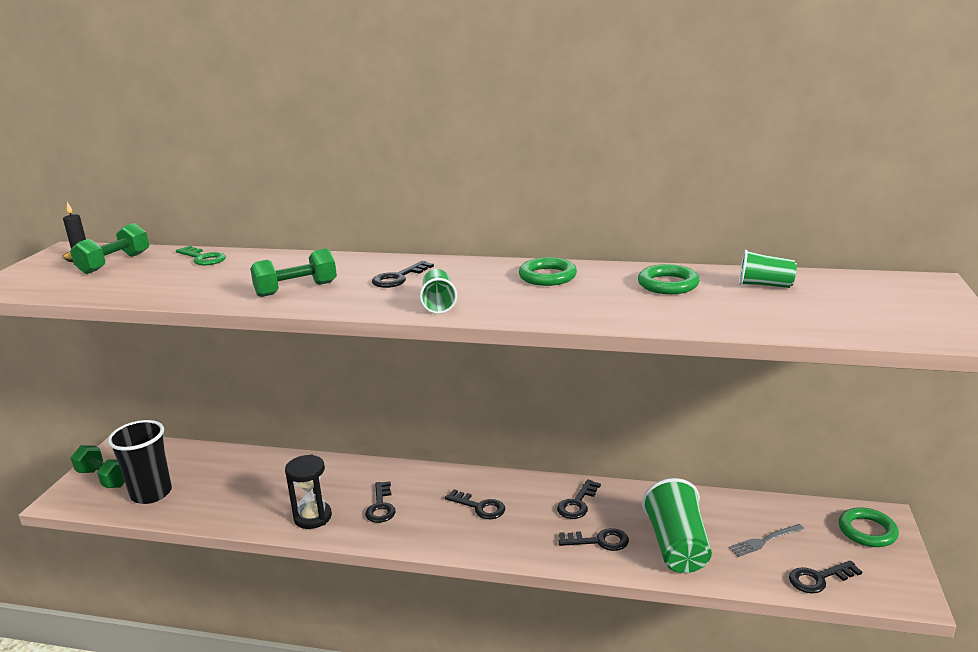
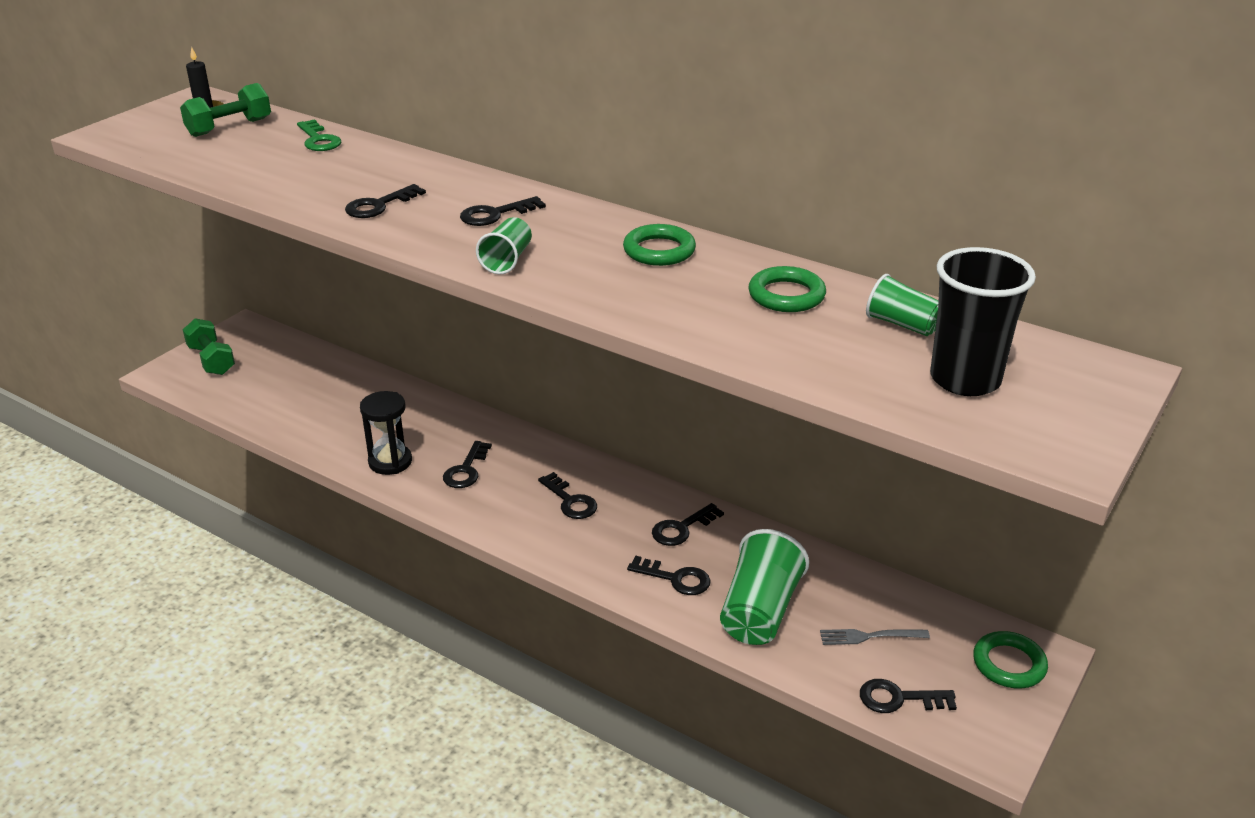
camera: 20 degrees right, 10 degrees up
(151, 493) = (248, 390): black cup -> black cup (965, 379)
(296, 289) = (379, 205): green dumbbell -> black key

